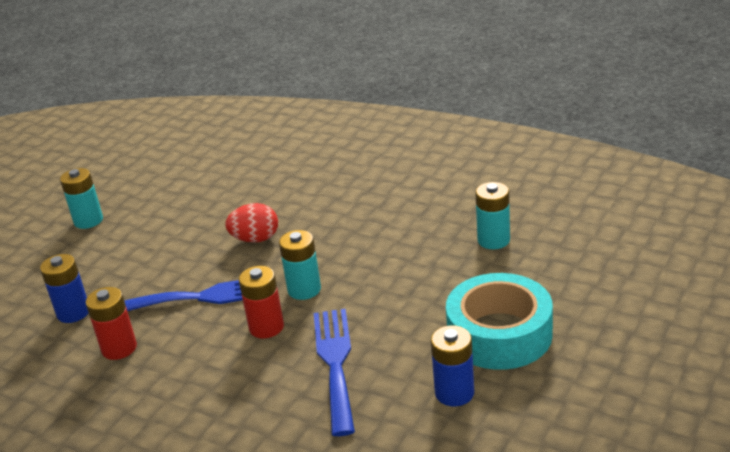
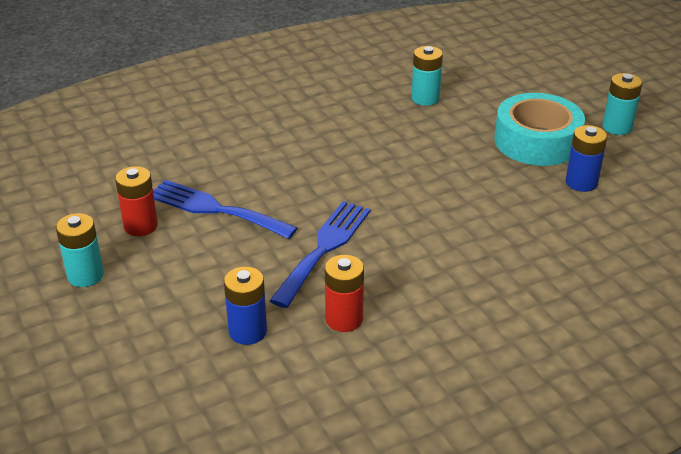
camera: 60 degrees left, 5 degrees up
(255, 239) = (271, 193): red egg -> none
(266, 327) = (410, 231): red battery -> red battery (140, 226)
(304, 290) = (381, 196): turquoise battery -> turquoise battery (617, 127)
(335, 363) = (494, 216): blue fork -> blue fork (215, 209)

